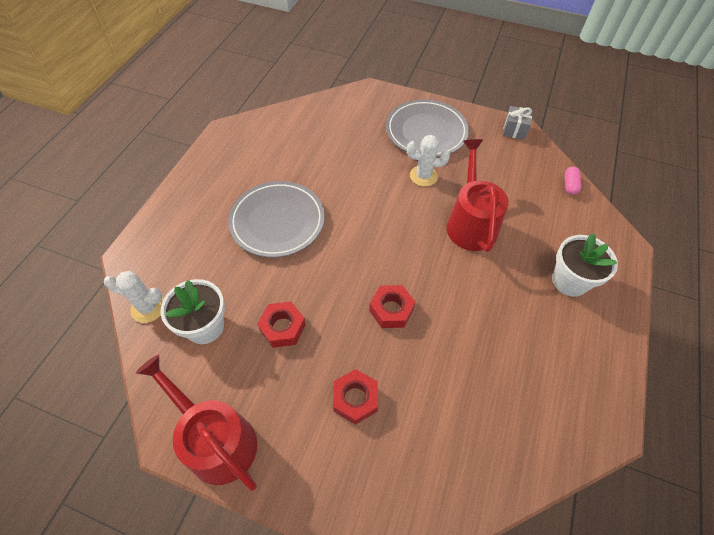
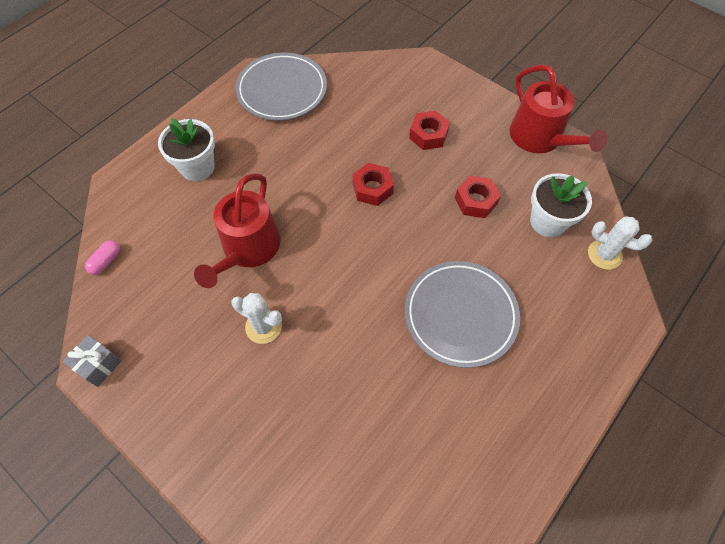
camera: 160 degrees left, 5 degrees up
(426, 132) = (218, 402): grey plate -> grey plate (282, 90)

